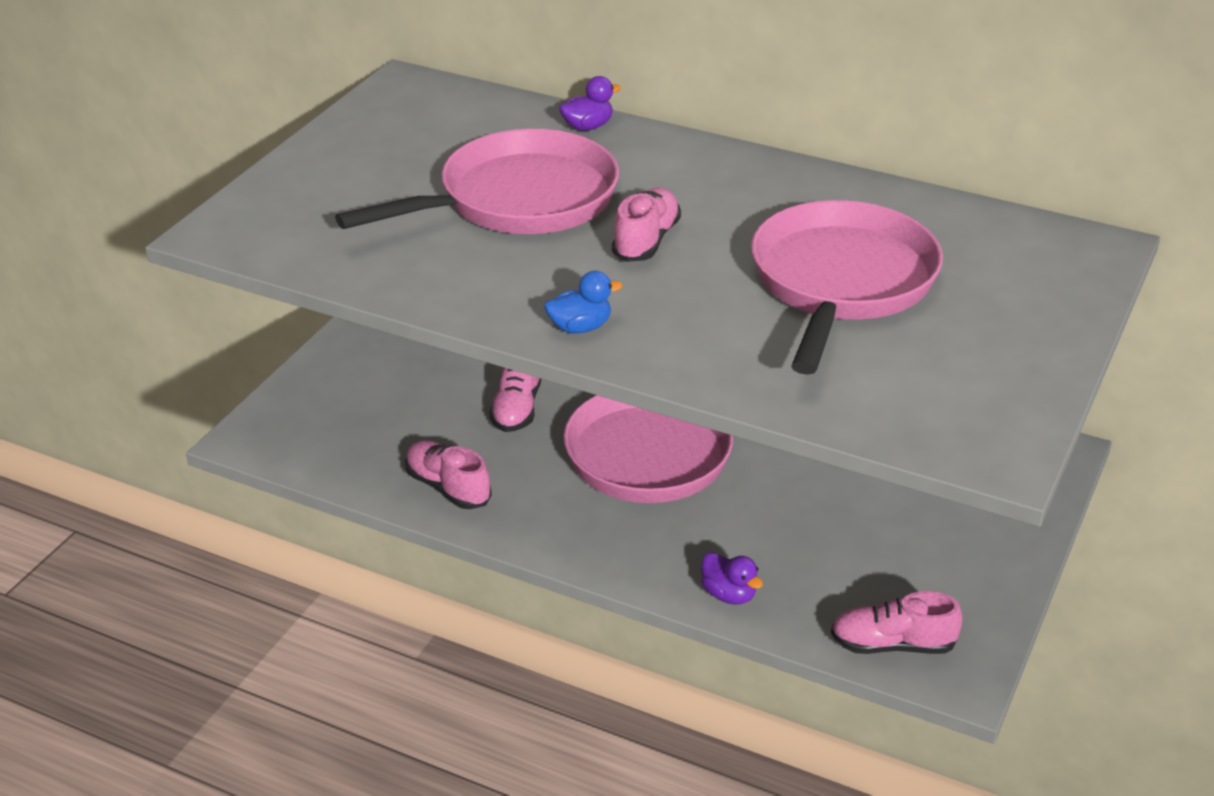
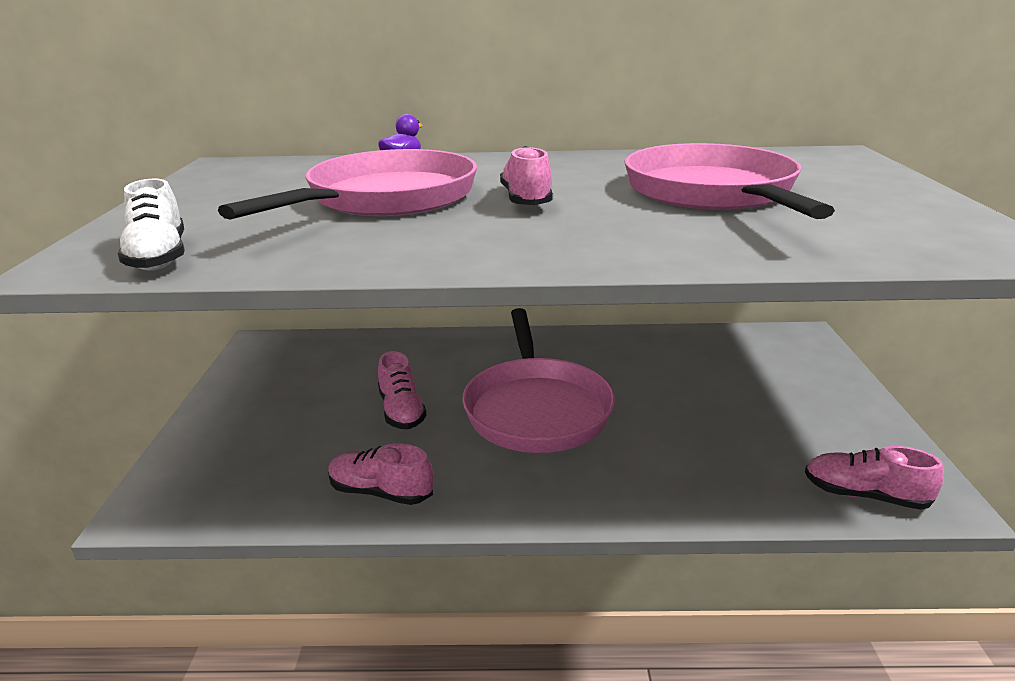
camera: 25 degrees left, 10 degrees down
(287, 239) = (159, 257): none -> white shoe
(580, 327) = (539, 254): blue duck -> none
(729, 594) = (702, 500): purple duck -> none
(892, 645) = (865, 495): pink shoe -> pink shoe turned 45 degrees clockwise

